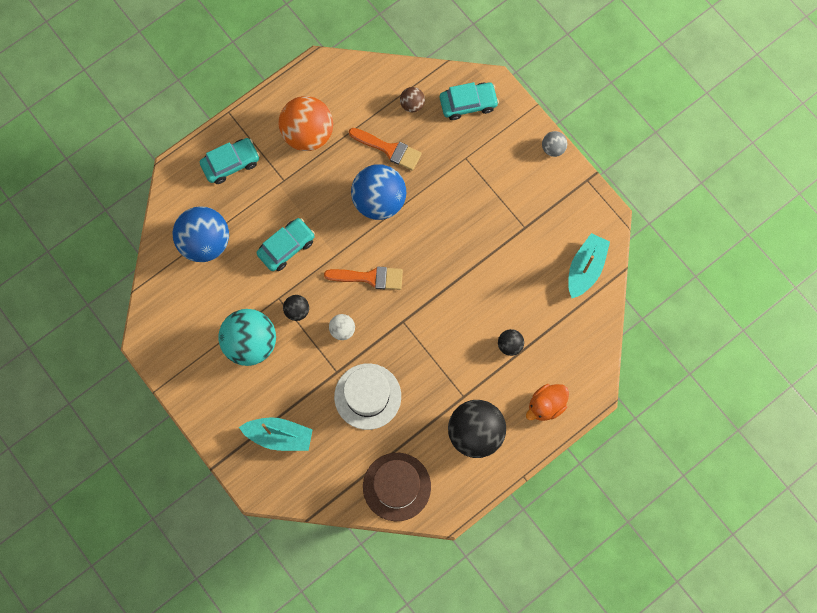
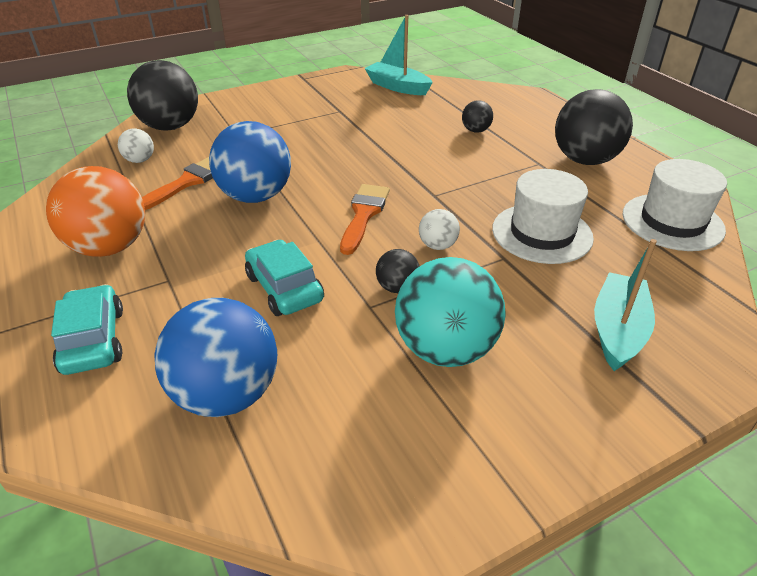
camera: 80 degrees left, 35 degrees down
(396, 486) = (672, 222): brown hat -> white hat
(412, 104) = (140, 160): brown ball -> white ball
(468, 103) = (170, 127): turquoise car -> black ball
(546, 405) = (547, 118): orange duck -> none
(553, 148) = (259, 89): grey ball -> none

